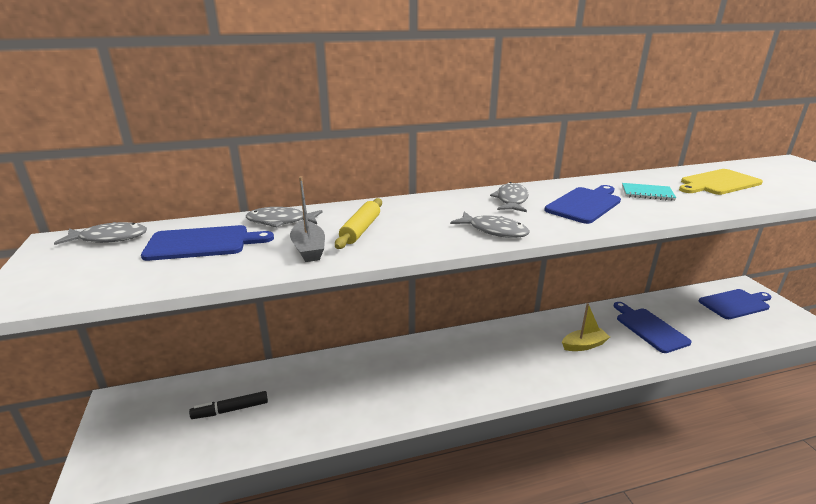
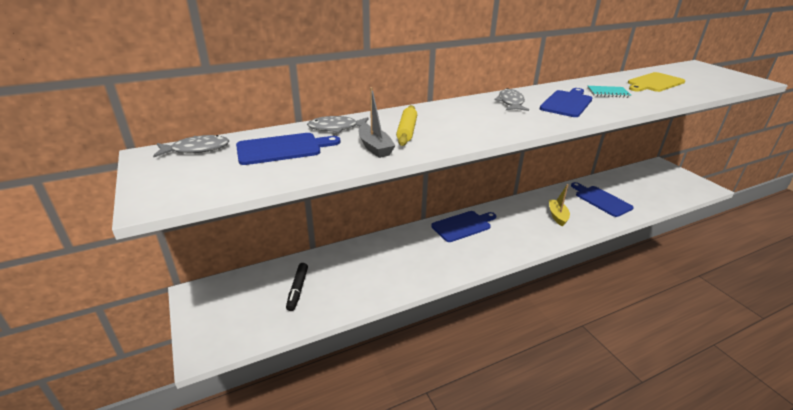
camera: 10 degrees left, 5 degrees up
(230, 410) = (298, 289): black marker -> black marker turned 60 degrees counterclockwise
(494, 231) = (510, 126): grey fish -> none
(584, 345) = (557, 216): yellow boat -> yellow boat turned 60 degrees counterclockwise
(735, 304) = (657, 178): blue cutting board -> blue cutting board (463, 226)

